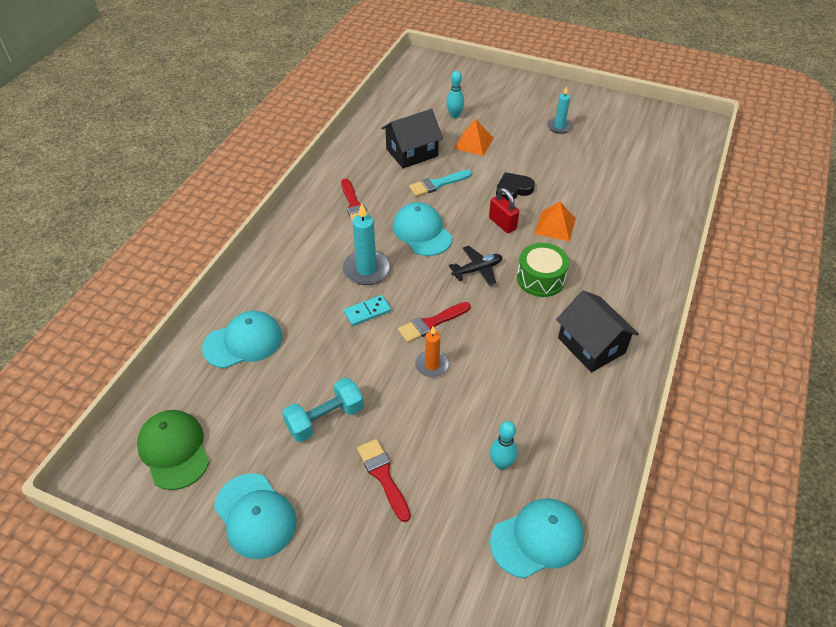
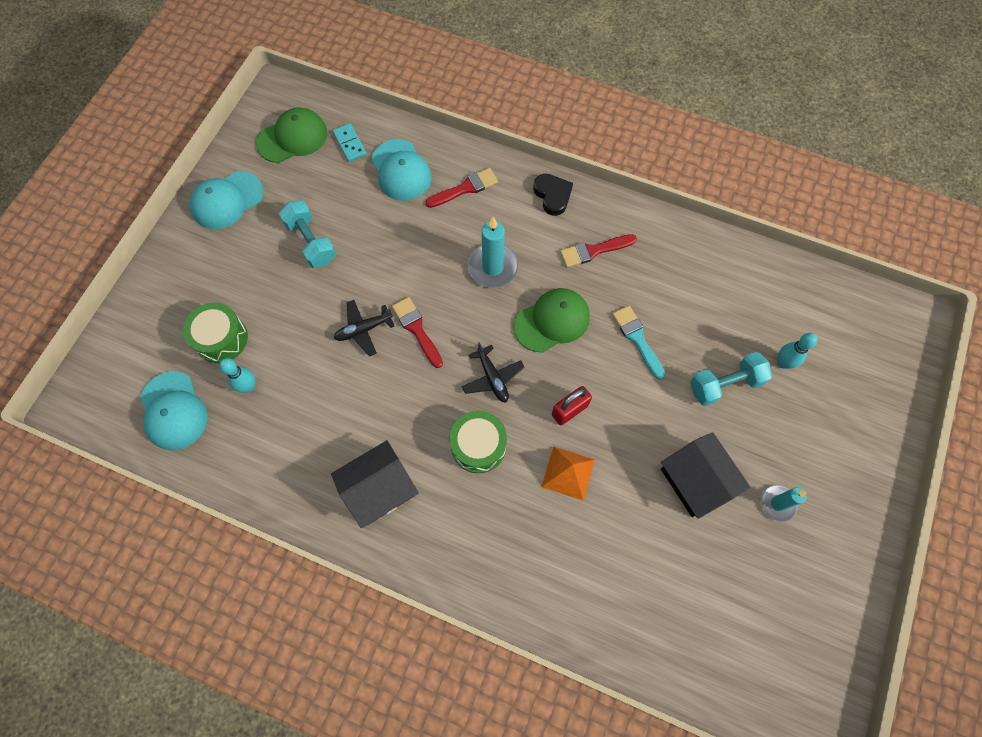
camera: 90 degrees right, 20 degrees up
(367, 312) = (434, 270): turquoise domino -> turquoise domino (350, 144)
(383, 476) = (249, 290): red brush -> red brush (465, 188)
(412, 153) = (696, 310): black house -> black house (695, 481)
(422, 232) = (552, 321): turquoise cap -> green cap
(432, 365) = (364, 329): orange candle -> black plane
(445, 498) = (221, 338): none -> green drum
(473, 143) = (725, 384): orange pyramid -> turquoise dumbbell
(513, 189) = (634, 428): black heart -> black heart (552, 195)

